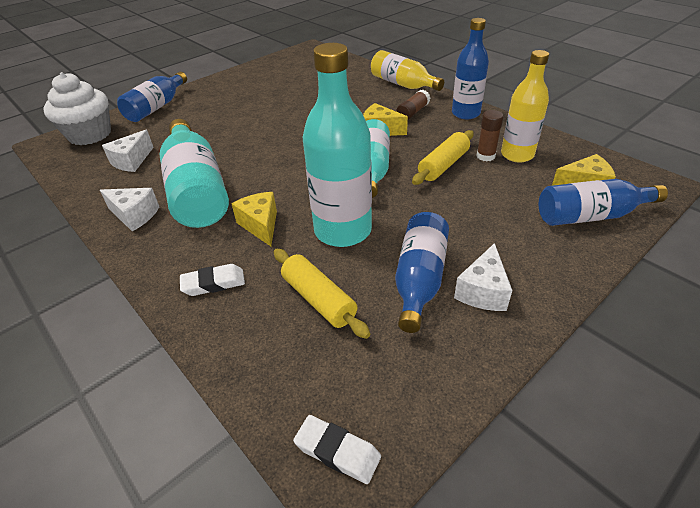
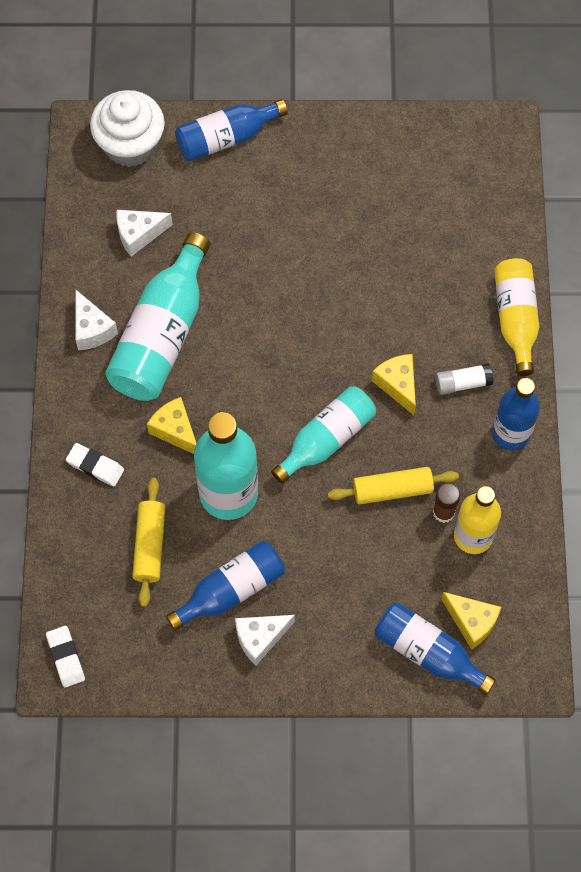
camera: 40 degrees right, 25 degrees up
(261, 225) = (175, 430): yellow cheese -> yellow cheese turned 60 degrees counterclockwise
(413, 112) = (462, 383): brown glue stick -> white glue stick

